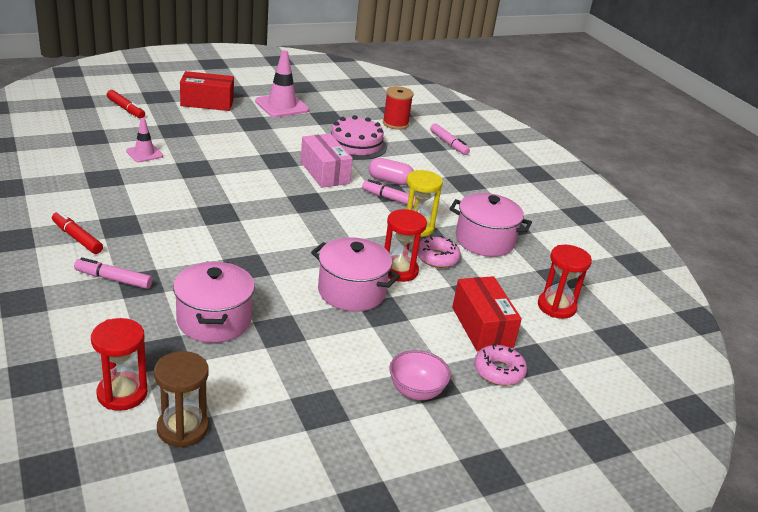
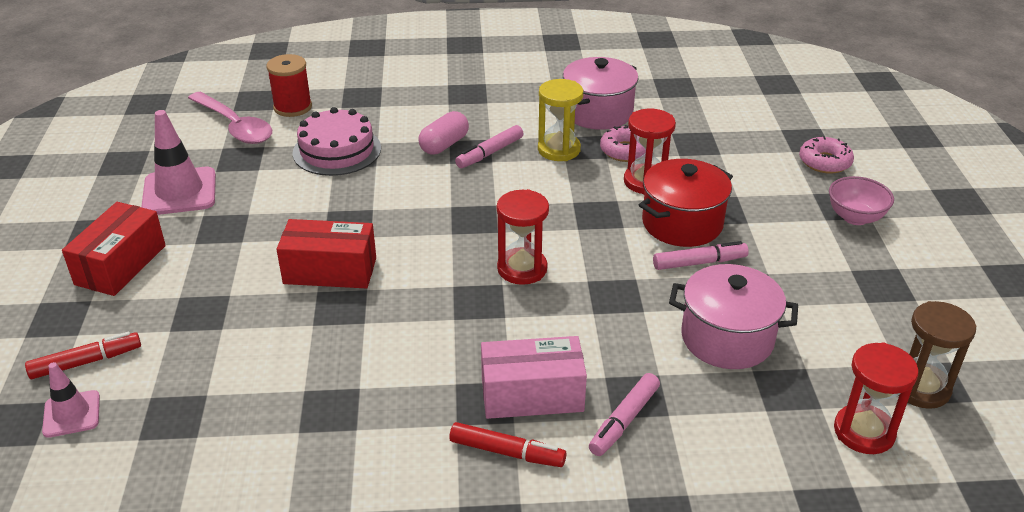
camera: 65 degrees left, 5 degrees up
(77, 238) = (507, 452): red marker -> red marker turned 135 degrees counterclockwise
(144, 153) = (268, 355): pink traffic cone -> pink traffic cone (71, 414)
(324, 172) = (402, 191): pink box -> pink box (532, 395)
(351, 292) = (682, 223): pink pot -> red pot
(360, 110) = (234, 126): none -> pink spoon
(448, 144) = (368, 81): pink marker -> pink marker (699, 263)
(482, 327) = (754, 154): red box -> red box (330, 271)
(556, 307) = (725, 103): red hourglass -> red hourglass (522, 269)

